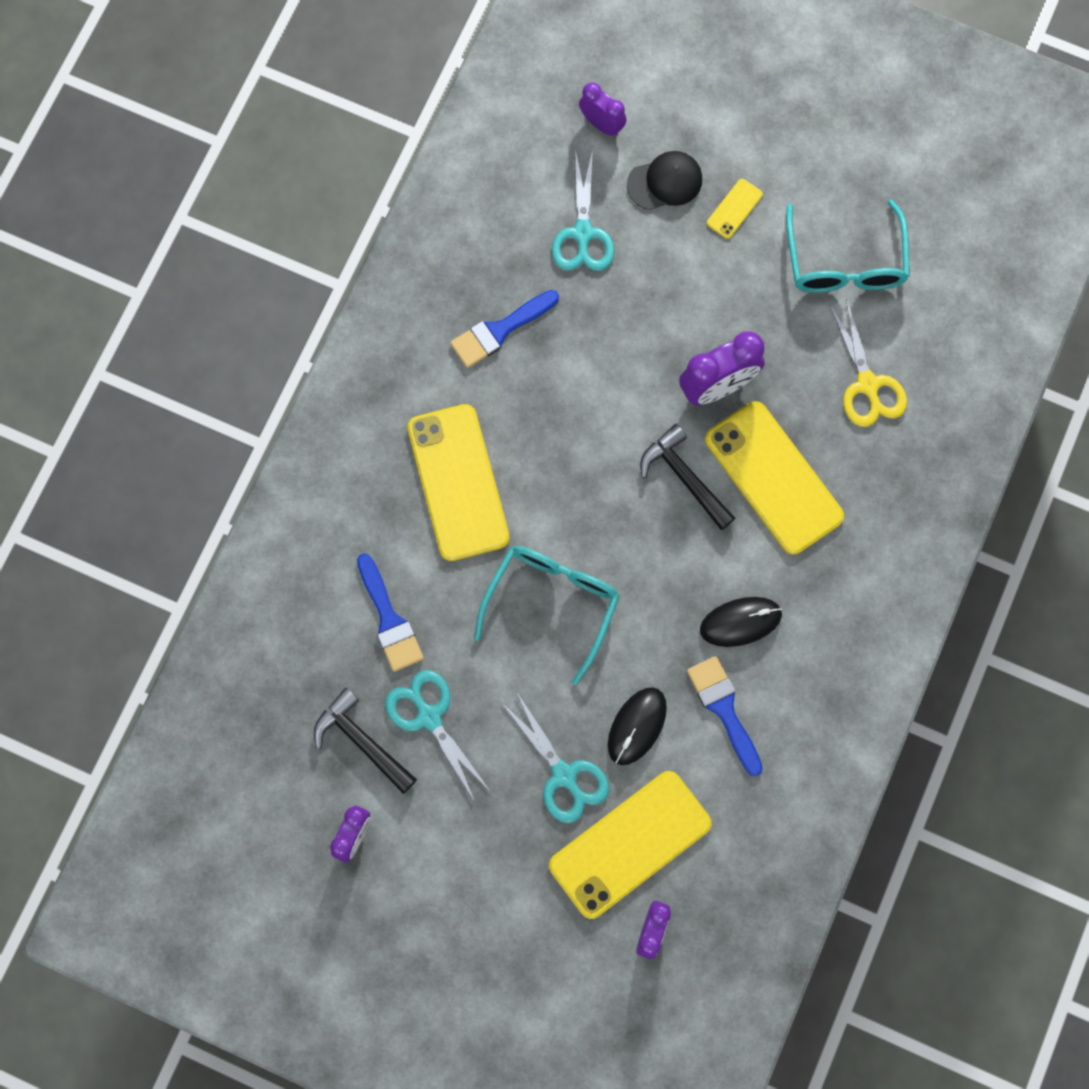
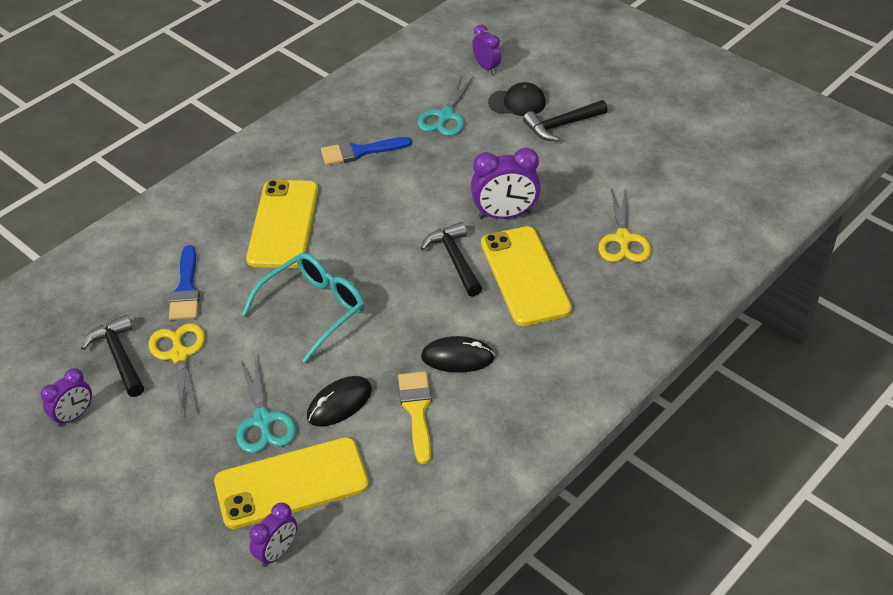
camera: 20 degrees right, 30 degrees down
(429, 717) = (179, 355): turquoise scissors -> yellow scissors
(724, 709) = (417, 411): blue brush -> yellow brush
(734, 209) = (561, 125): yellow phone -> black hammer
(845, 263) = (632, 169): turquoise glasses -> none

